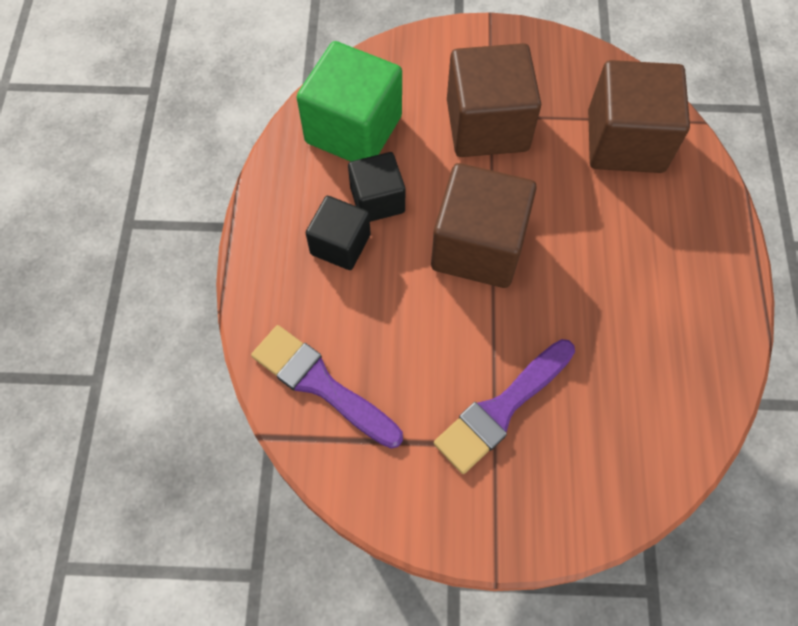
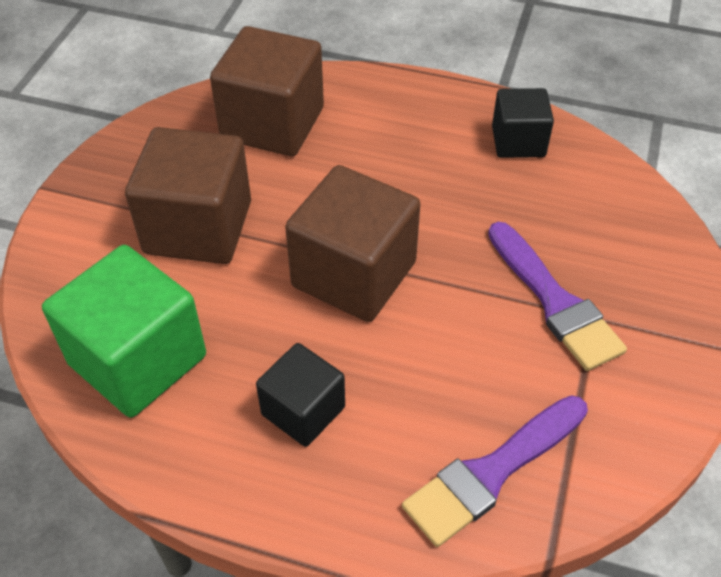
camera: 75 degrees left, 15 degrees down
(377, 200) = (254, 357): black cube -> black cube (518, 141)

